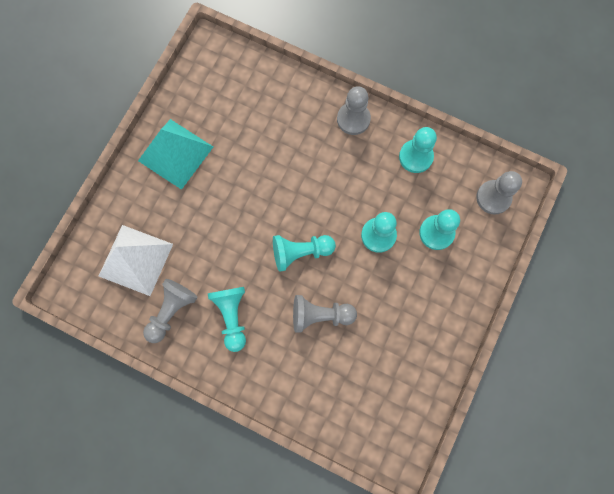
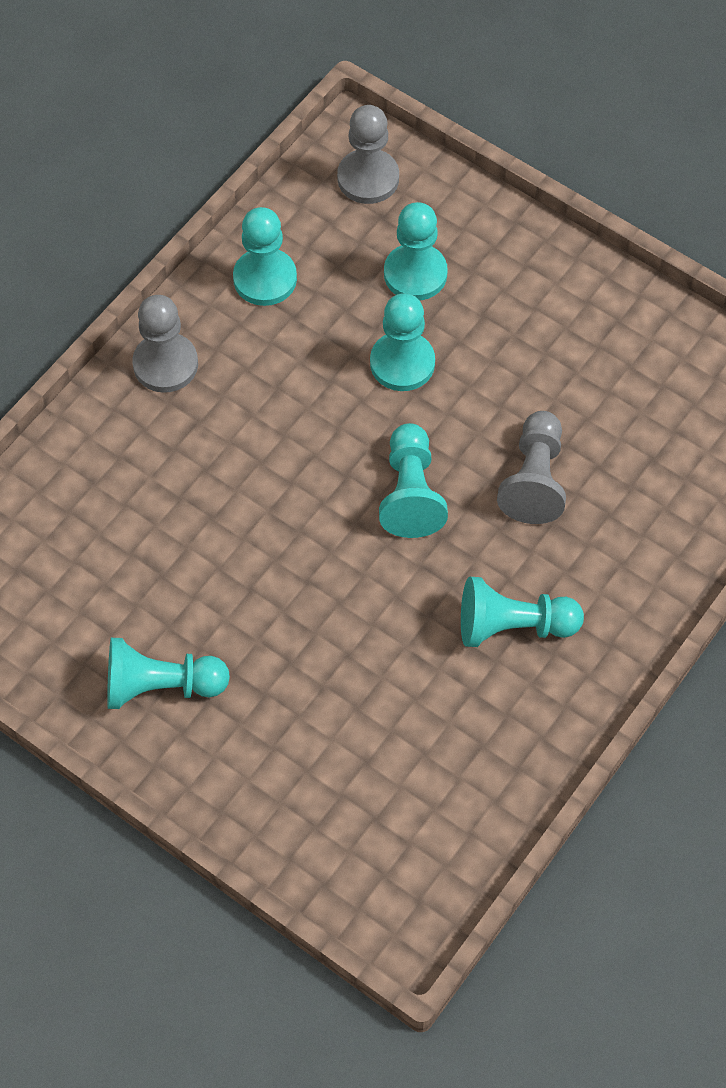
camera: 80 degrees left, 15 degrees down
(135, 260) = (371, 786): white pyramid -> none
(171, 311) = (486, 731): grey pawn -> none
(175, 153) = (160, 686): turquoise pyramid -> turquoise pawn

